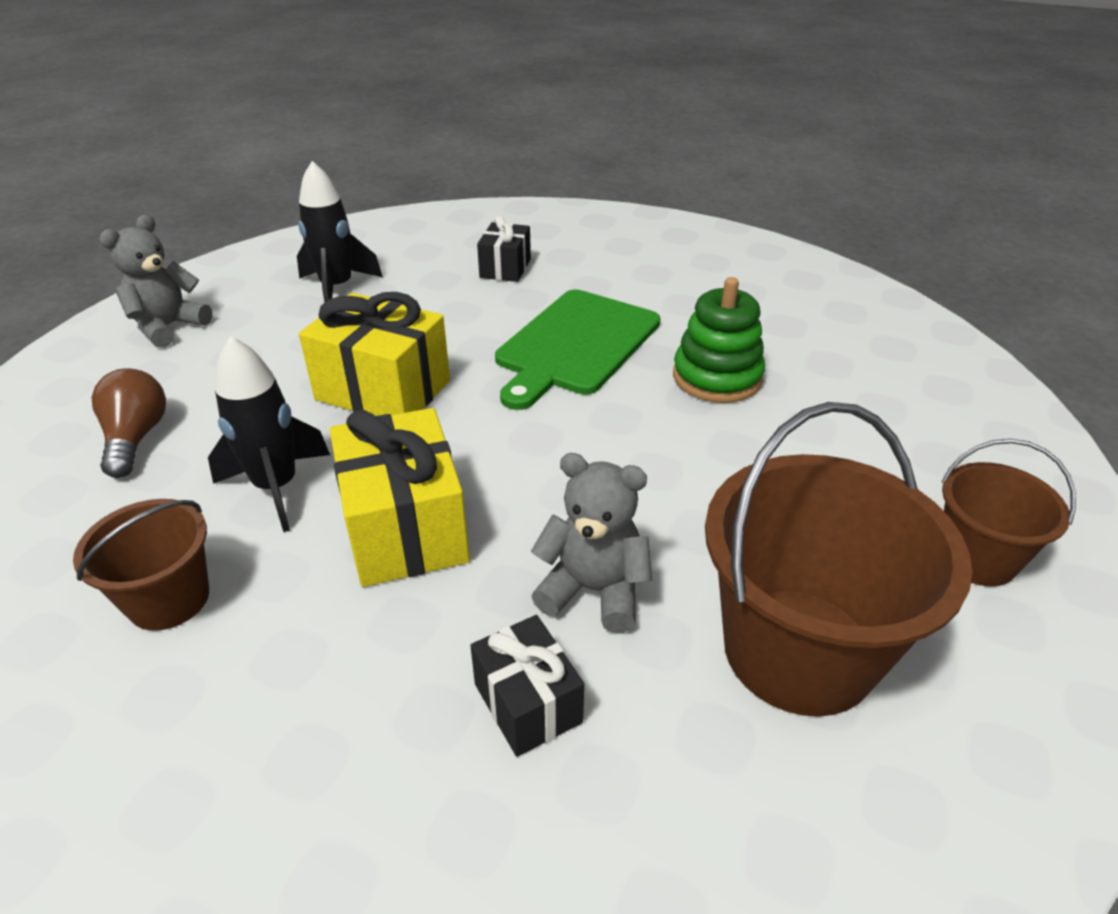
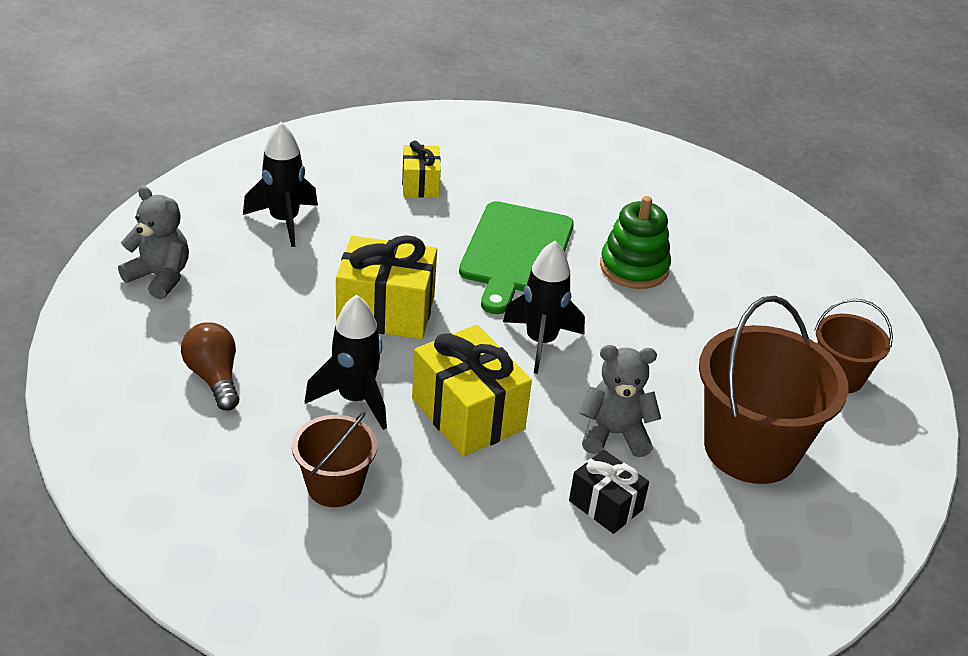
camera: 20 degrees left, 0 degrees up
(168, 327) = (160, 277): grey teddy bear -> grey teddy bear turned 105 degrees clockwise
(505, 268) = (420, 184): black gift -> yellow gift
(553, 450) = (541, 342): none -> black rocket

